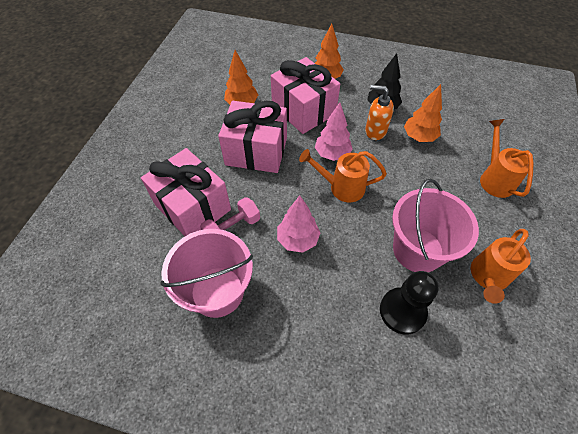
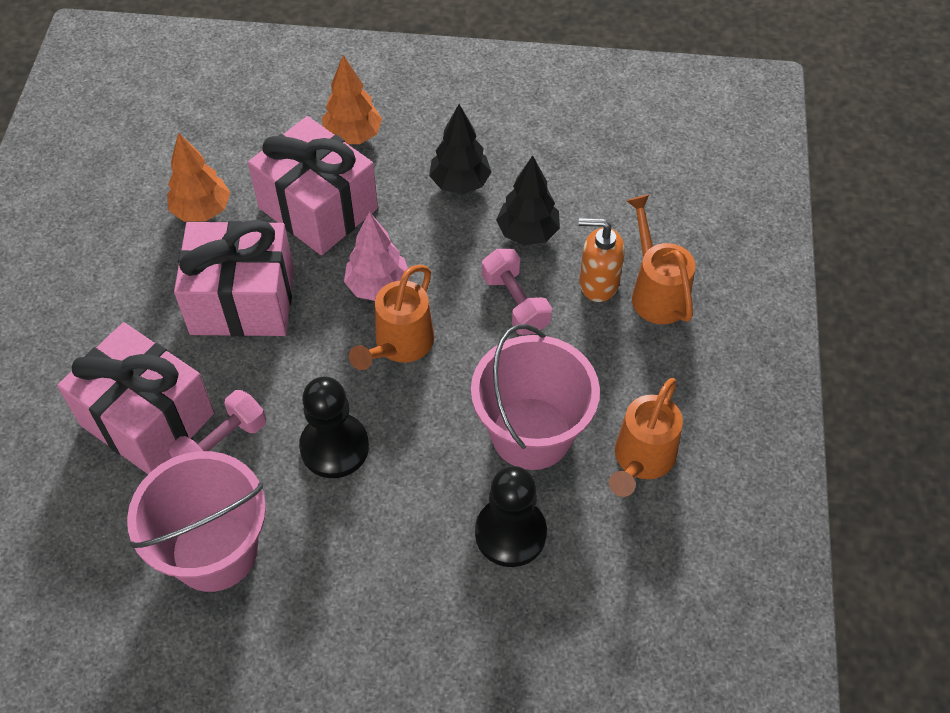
camera: 10 degrees left, 0 degrees up
(297, 240) = (334, 447): pink tree -> black pawn
(341, 187) = (399, 345): orange watering can -> orange watering can turned 60 degrees counterclockwise
(375, 131) = (450, 231): orange soap dispenser -> orange soap dispenser (598, 283)
(410, 173) = (515, 303): none -> pink dumbbell
(419, 137) = (528, 233): orange tree -> black tree

